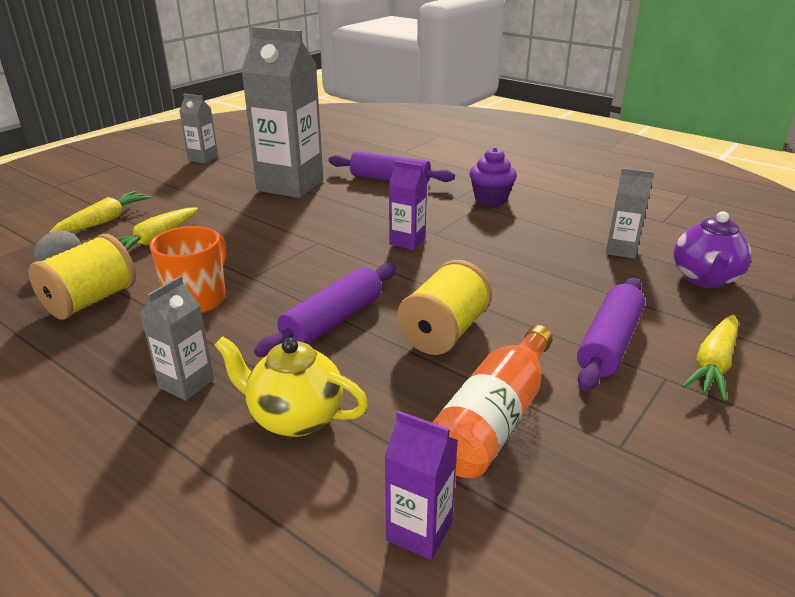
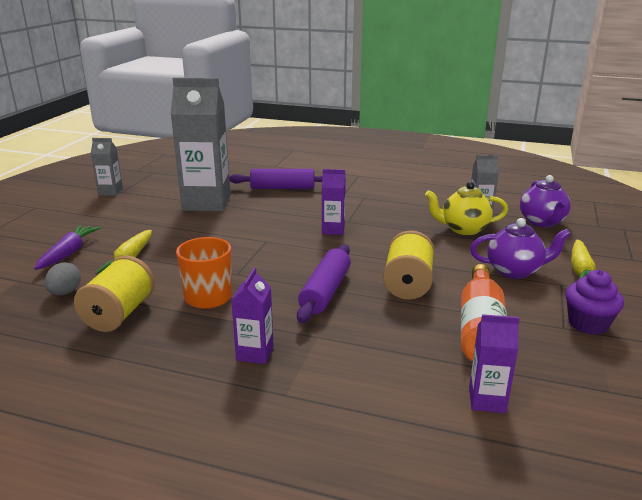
camera: 20 degrees left, 5 degrees down
(104, 221) = (68, 253): yellow carrot -> purple carrot
(186, 383) = (255, 353): grey carton -> purple carton
(295, 417) = (353, 357): yellow teapot -> yellow teapot (463, 229)
(490, 199) = (368, 192): purple cupcake -> purple cupcake (587, 324)
(609, 343) = (514, 271): purple rolling pin -> purple teapot

